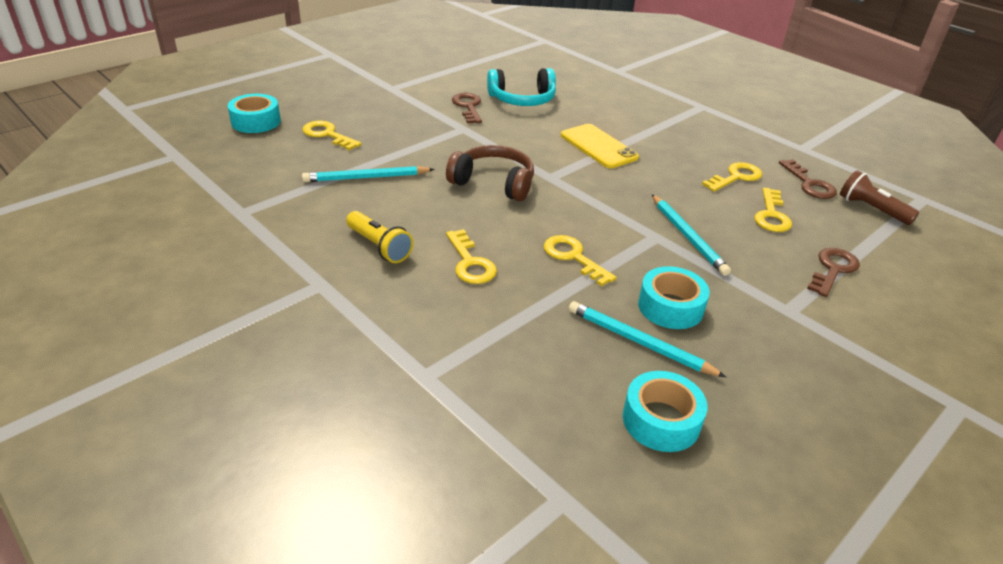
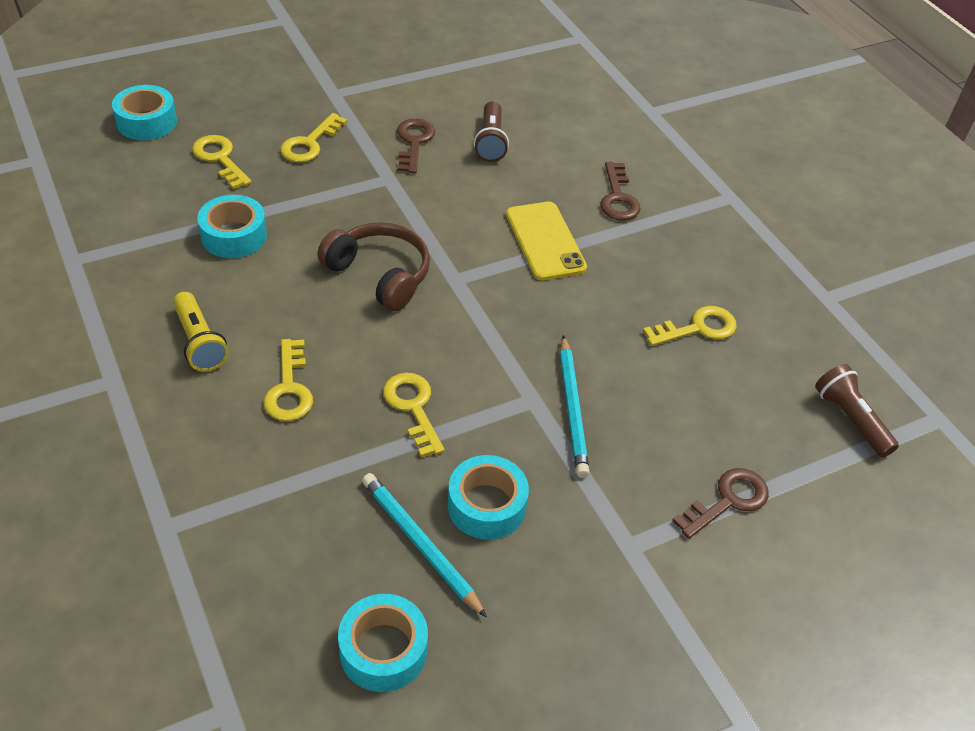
camera: 15 degrees right, 10 degrees up
(366, 177) = (234, 236): turquoise pencil -> turquoise tape
(522, 99) = (490, 142): turquoise headphones -> brown flashlight
(771, 215) = (704, 399): yellow key -> yellow key (310, 143)
(809, 184) = (792, 360): brown key -> brown key (618, 198)

